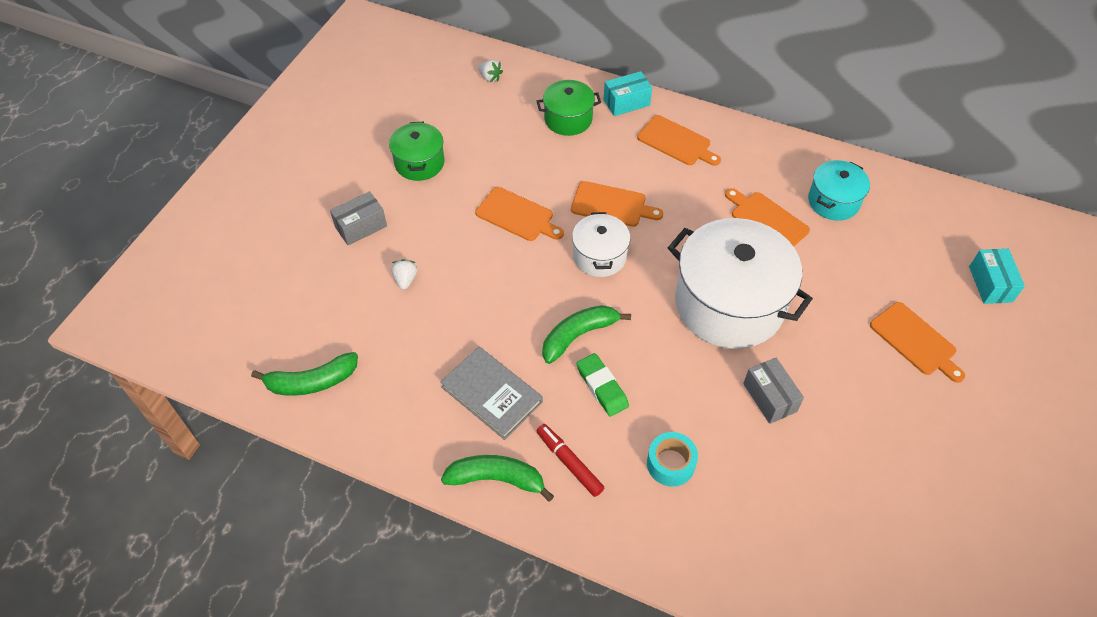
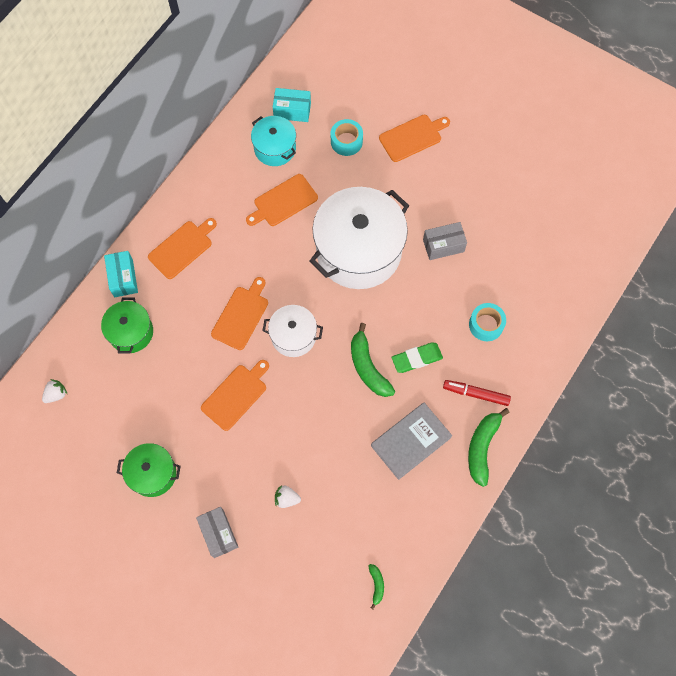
camera: 80 degrees left, 15 degrees up
(312, 382) = (376, 585): green banana -> green banana, size x0.50
(569, 462) = (476, 394): red marker -> red marker turned 45 degrees clockwise
(875, 270) = (346, 141): none -> turquoise tape
(990, 284) = (373, 72): turquoise box -> turquoise box (292, 111)

